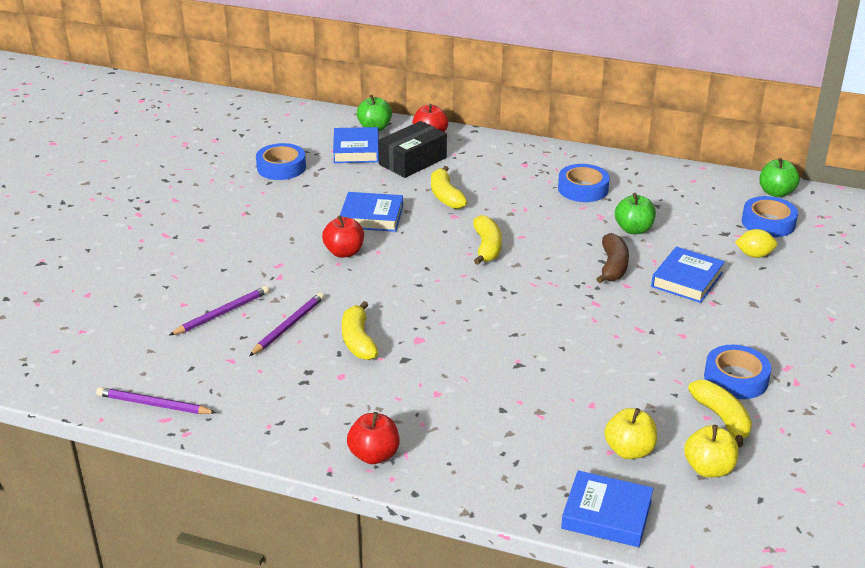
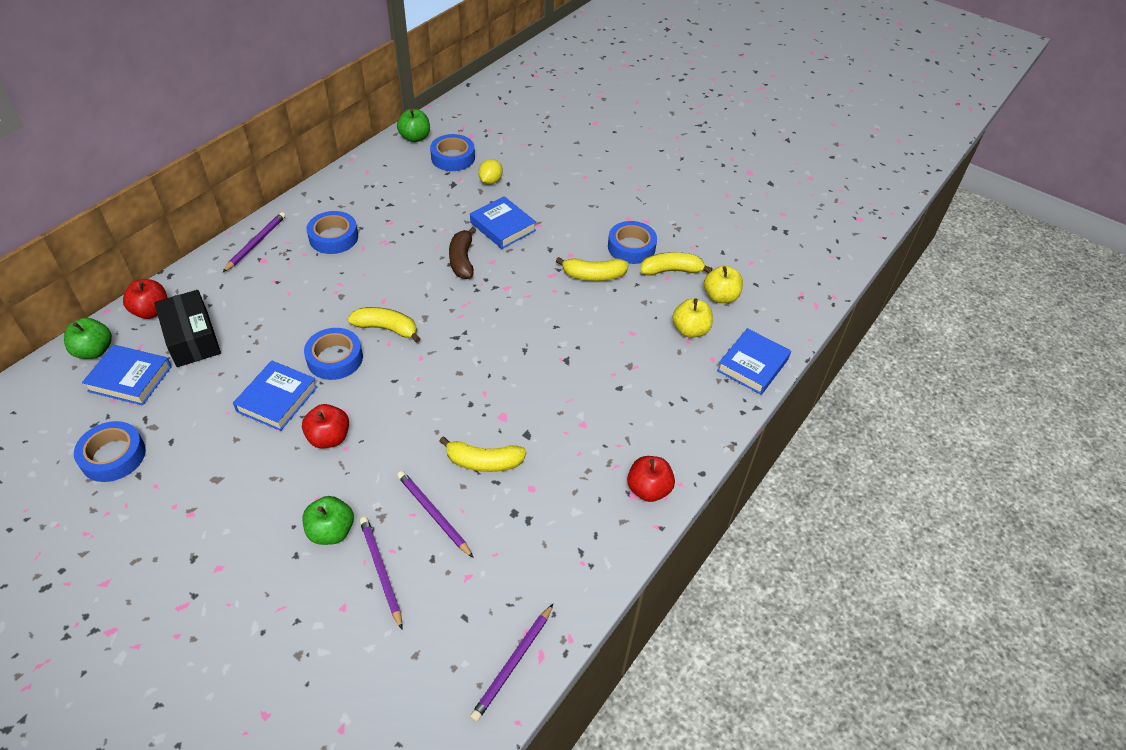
camera: 75 degrees left, 15 degrees up
(433, 231) = (335, 358): none -> blue tape
(446, 196) = (279, 332): yellow banana -> yellow banana (593, 275)
(542, 155) = (256, 243): none -> purple pencil
(613, 266) = (462, 260): brown banana -> brown banana turned 120 degrees counterclockwise
(633, 229) = (416, 230): green apple -> green apple (331, 531)

